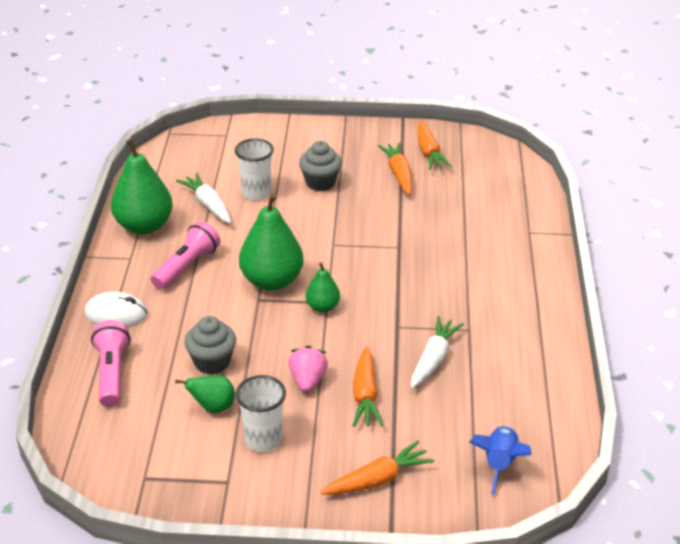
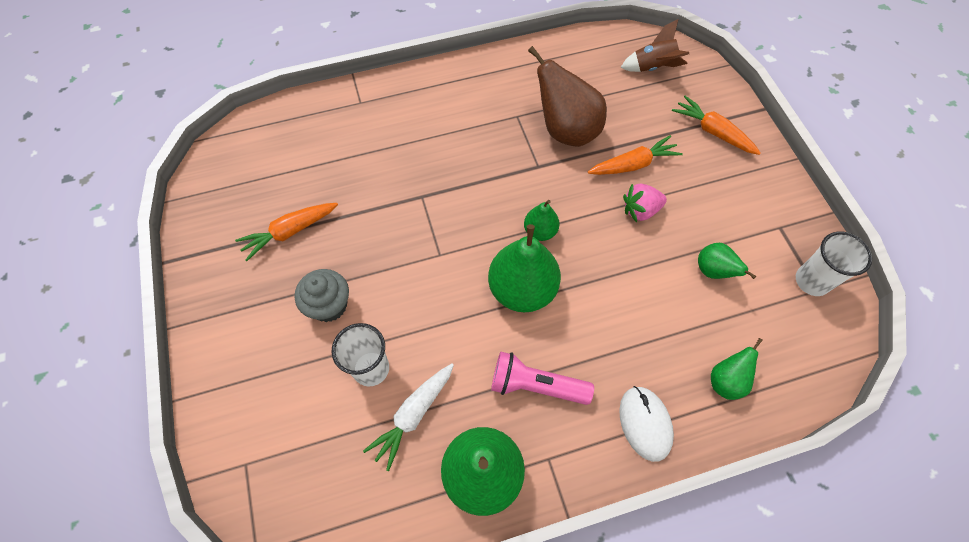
camera: 110 degrees left, 25 degrees up
(112, 373) = (726, 381): pink flashlight -> green pear
(212, 362) = (661, 296): grey cupcake -> none
(263, 440) = (724, 219): white cup -> white cup (811, 281)
(428, 152) = (237, 215): orange carrot -> none
(433, 359) = (566, 130): white carrot -> brown pear
(499, 464) = (653, 67): blue rocket -> brown rocket

